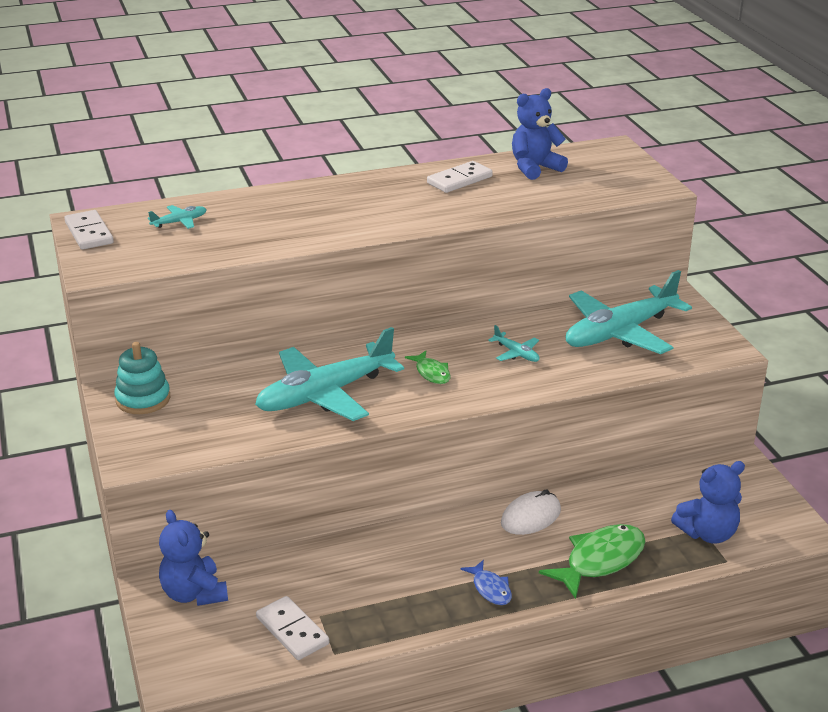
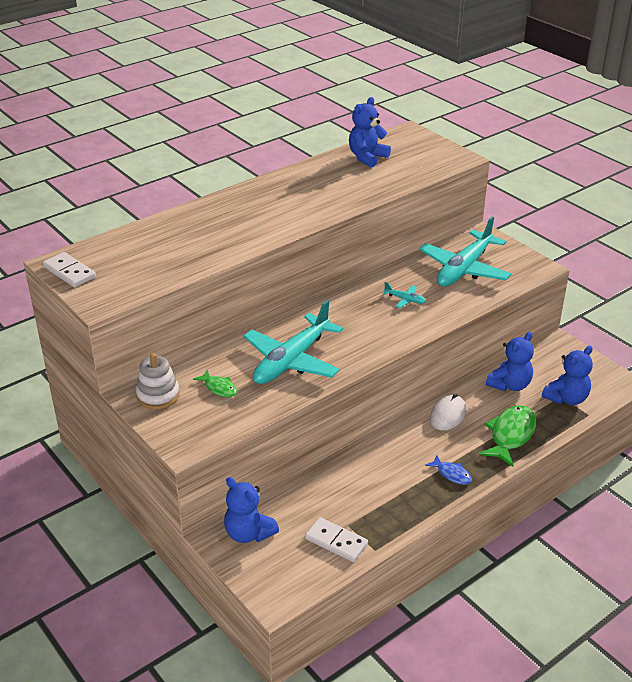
camera: 20 degrees left, 5 degrees up
(143, 399) = (158, 395): turquoise stacking toy -> white stacking toy
(179, 222) = (135, 249): turquoise plane -> none
(431, 373) = (356, 327): green fish -> green fish (219, 388)
(459, 180) = (321, 176): white domino -> none
(638, 499) = (509, 385): none -> blue teddy bear

